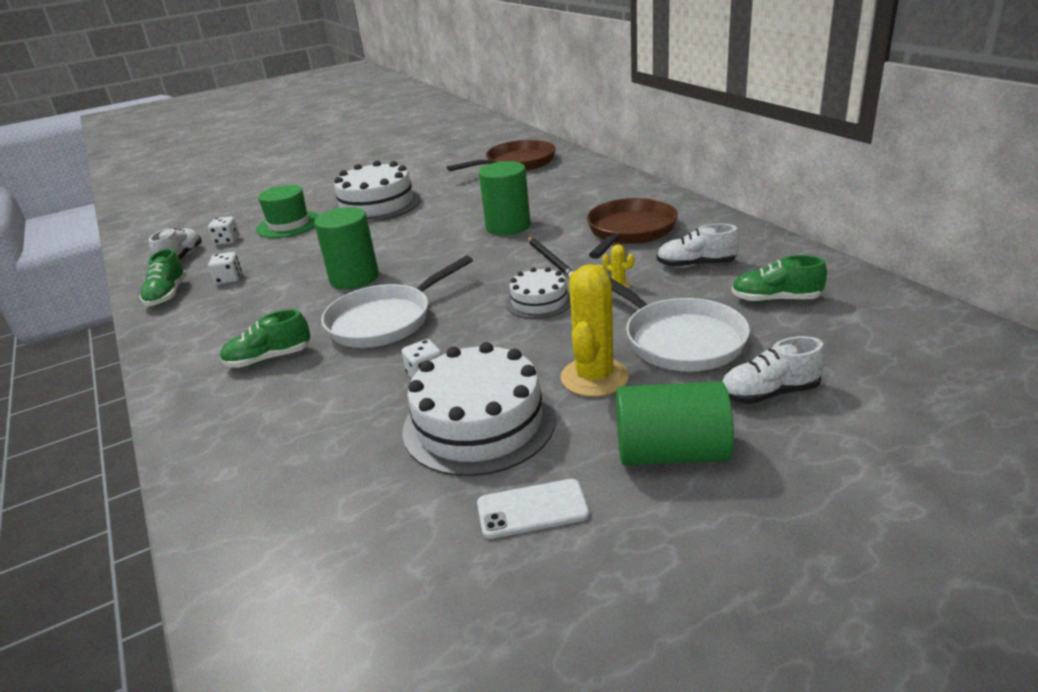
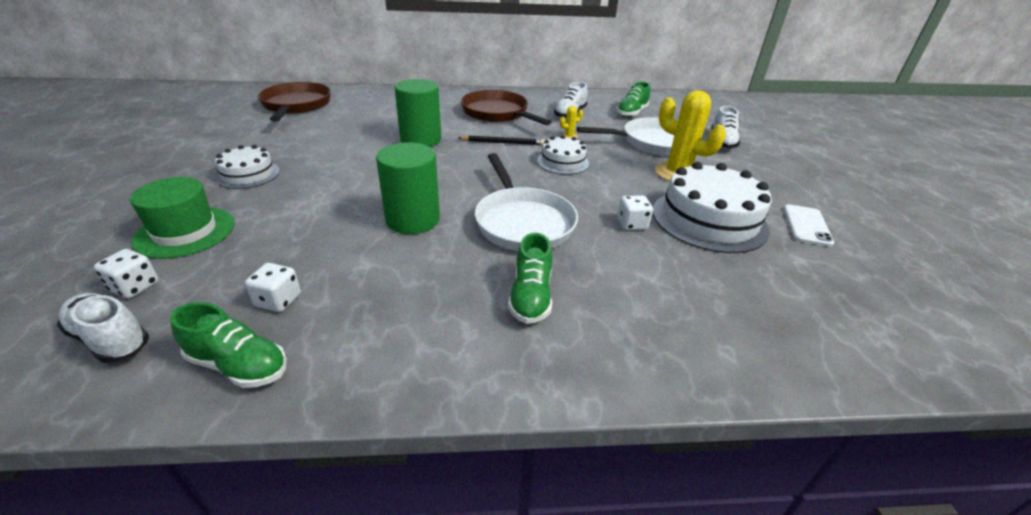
camera: 70 degrees left, 5 degrees up
(377, 205) = (248, 174): white cake -> white cake, size x0.56
(671, 453) = (765, 177): green cylinder -> none

